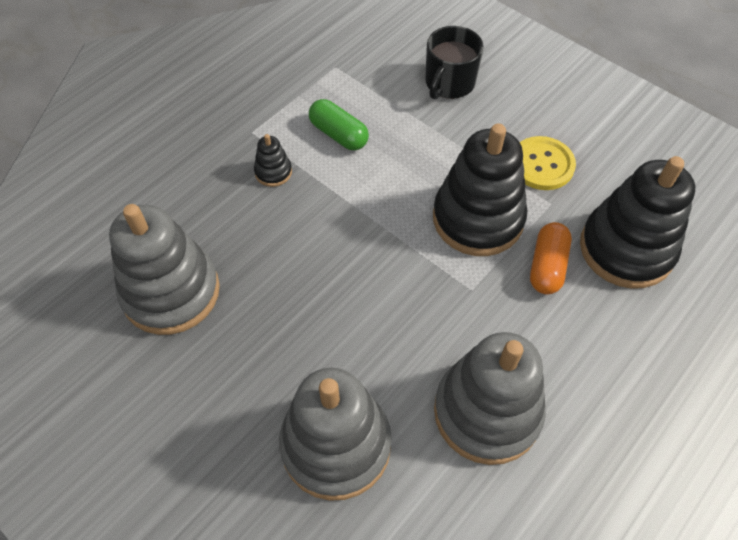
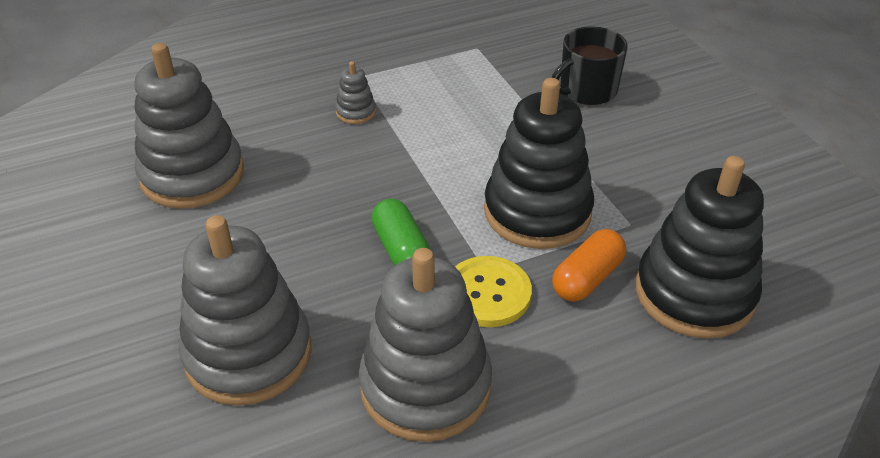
camera: 25 degrees right, 15 degrees down
(273, 172) = (356, 112): black stacking toy -> grey stacking toy
(339, 134) = (441, 101): green capsule -> green capsule (401, 249)
(542, 165) = (643, 187): yellow button -> yellow button (487, 293)

